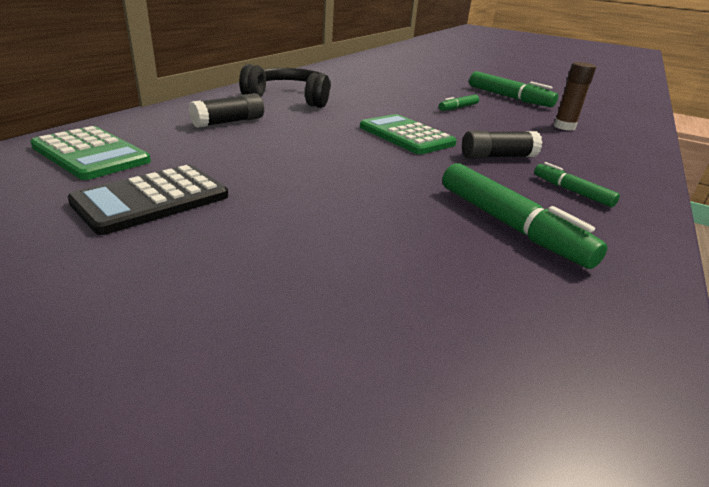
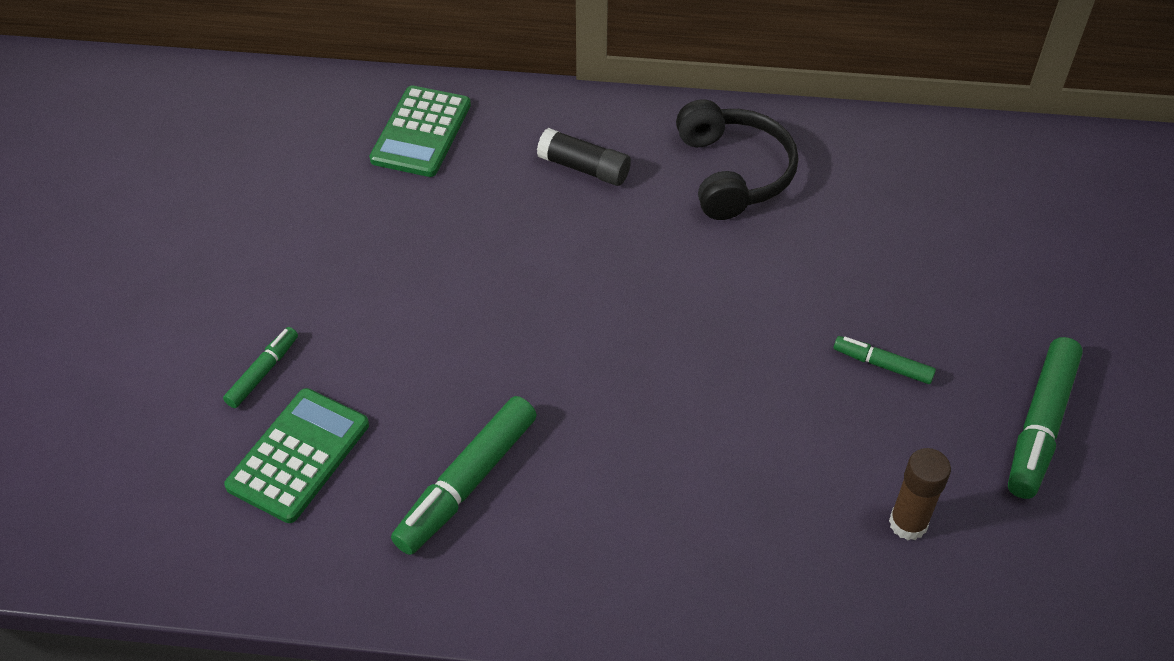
camera: 70 degrees right, 20 degrees up
(152, 199) = (362, 221): black calculator -> none
(406, 135) = (678, 337): green calculator -> green calculator (298, 455)
(497, 157) = (673, 448): black glue stick -> none
(572, 191) = (603, 538): green marker -> green marker (263, 372)

